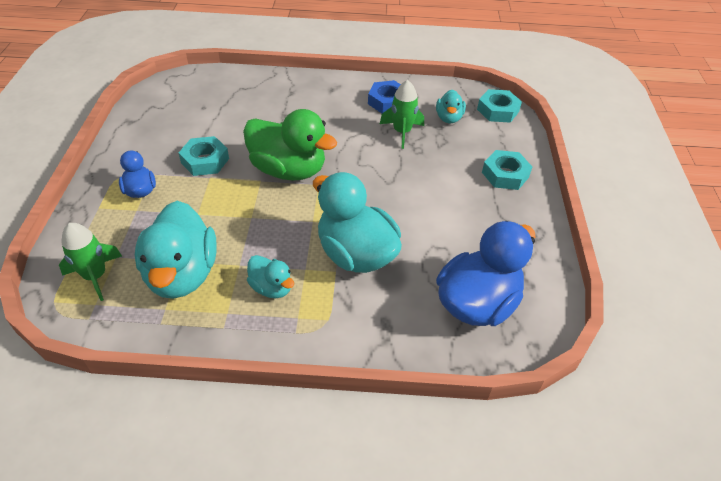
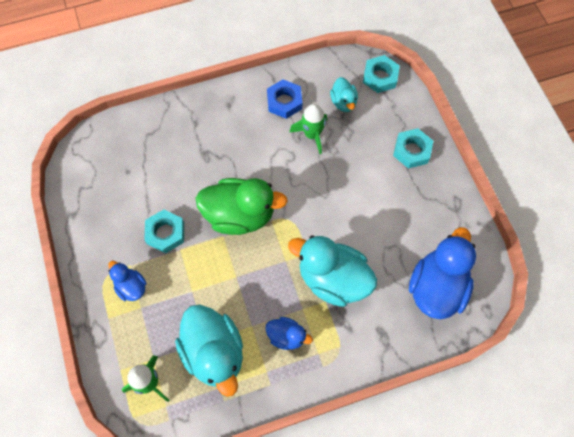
camera: 20 degrees left, 20 degrees up
(271, 288) = (286, 336): turquoise duck -> blue duck

